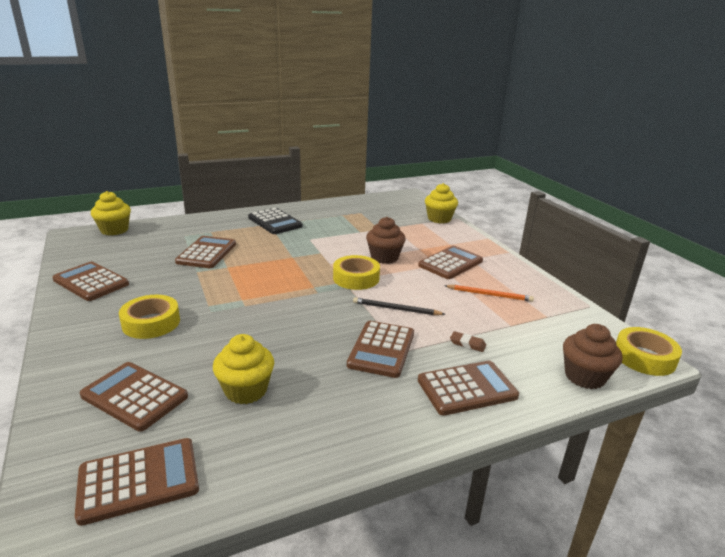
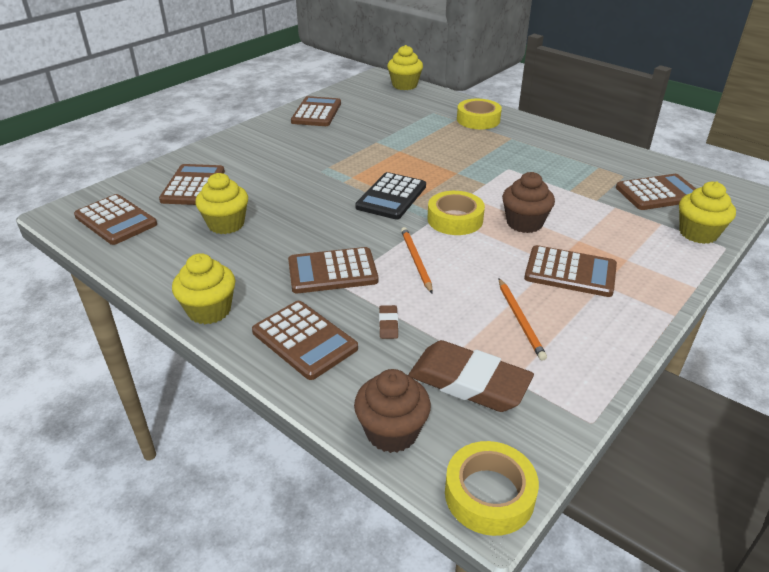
camera: 65 degrees right, 10 degrees up
(151, 323) = (283, 155): yellow tape -> yellow tape (478, 120)
(206, 253) = (413, 133): brown calculator -> brown calculator (658, 193)
(275, 222) = (520, 139): black calculator -> black calculator (391, 197)
(392, 435) = (209, 310): none -> yellow cupcake
(396, 309) = (416, 260): black pencil -> orange pencil
(543, 332) = (469, 382): none -> brown eraser

